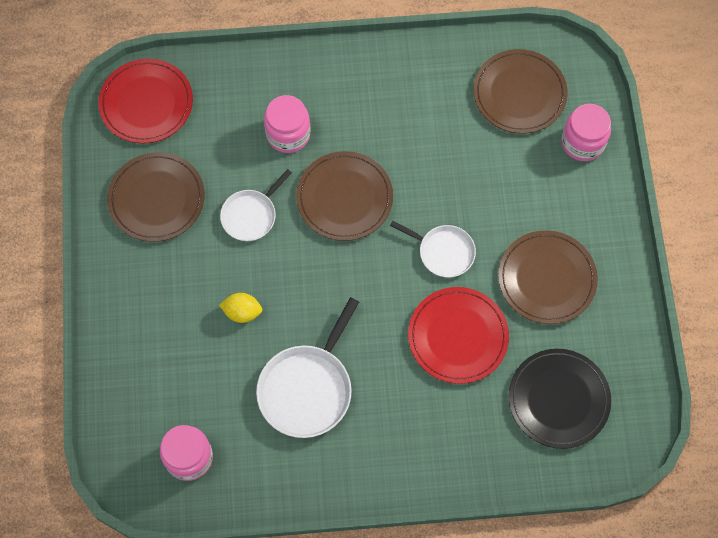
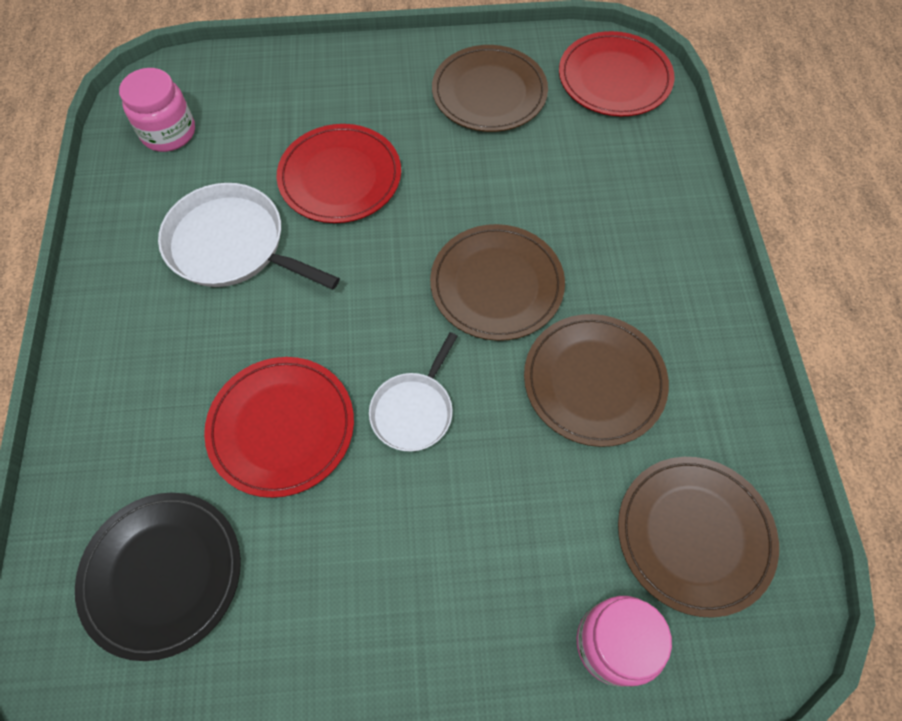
camera: 90 degrees right, 5 degrees down
(242, 312) = (340, 177): yellow lemon -> red plate
(251, 215) = (469, 182): white pan -> none
(288, 134) = (587, 219): pink jar -> none
(547, 279) = (364, 565): brown plate -> brown plate (594, 381)

